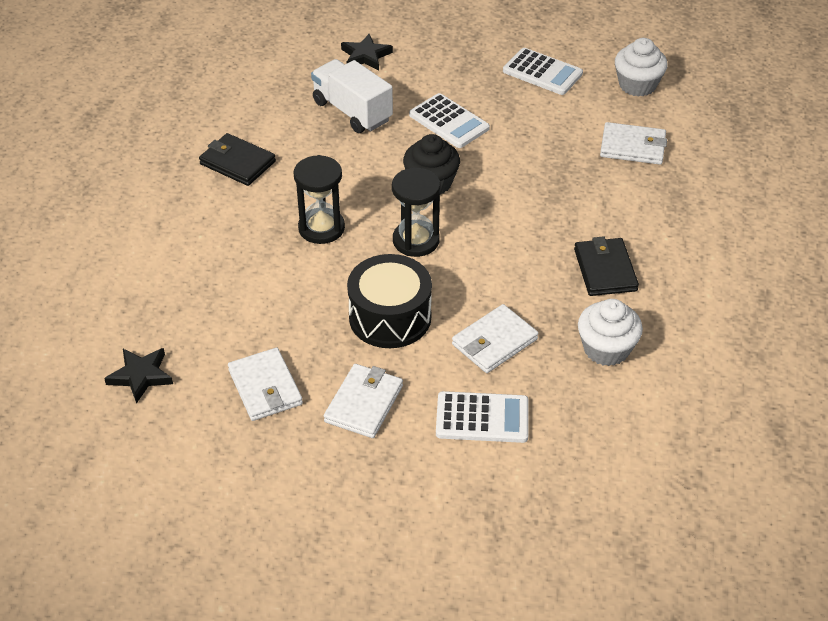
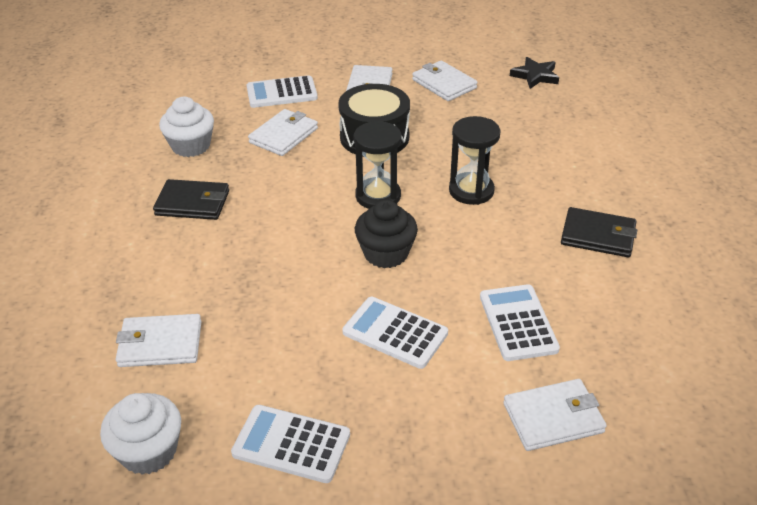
camera: 165 degrees right, 5 degrees down
(352, 111) = (518, 323): white truck -> white calculator
(365, 56) = (553, 418): black star -> white wallet
(605, 270) = (193, 203): black wallet -> black wallet turned 60 degrees counterclockwise

